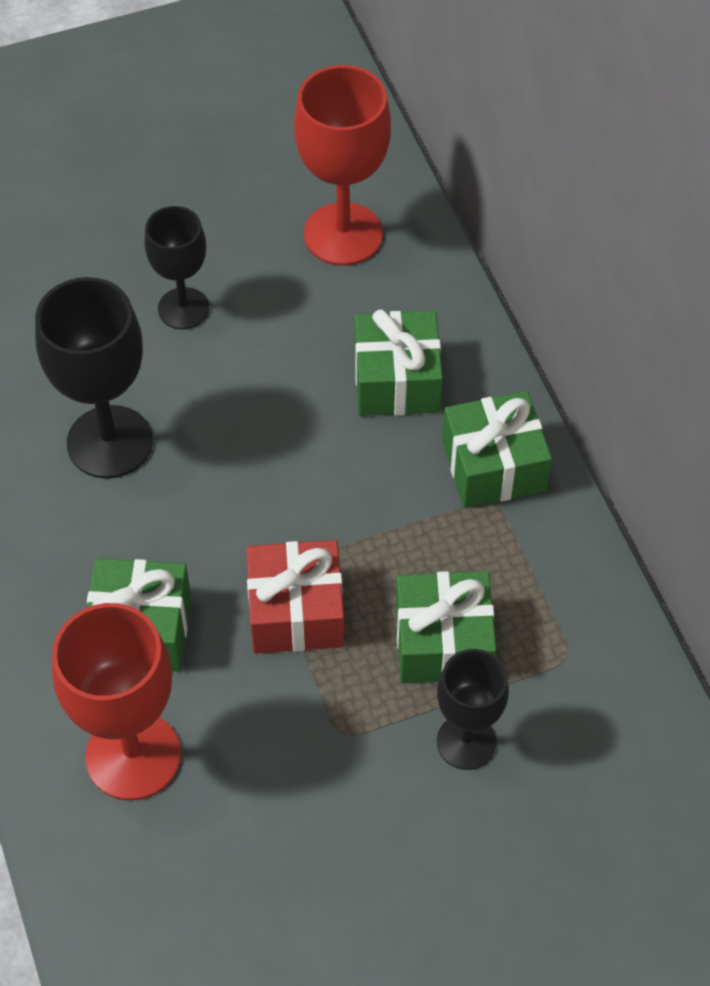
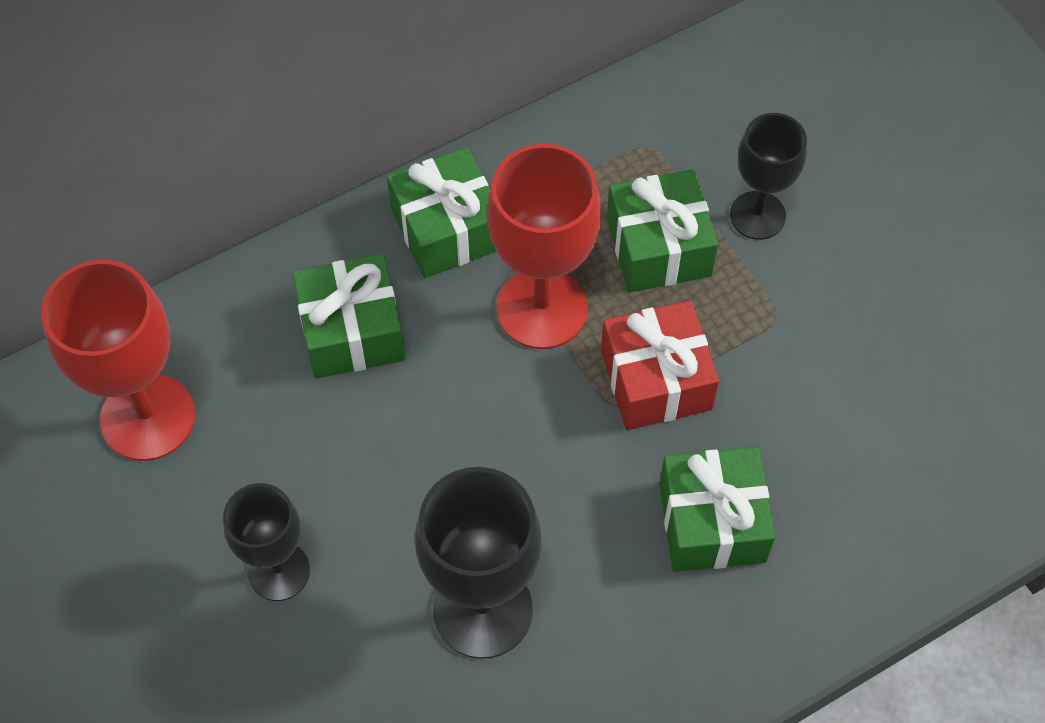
camera: 100 degrees left, 5 degrees up
(133, 756) = (852, 498): red goblet -> red goblet (542, 308)

